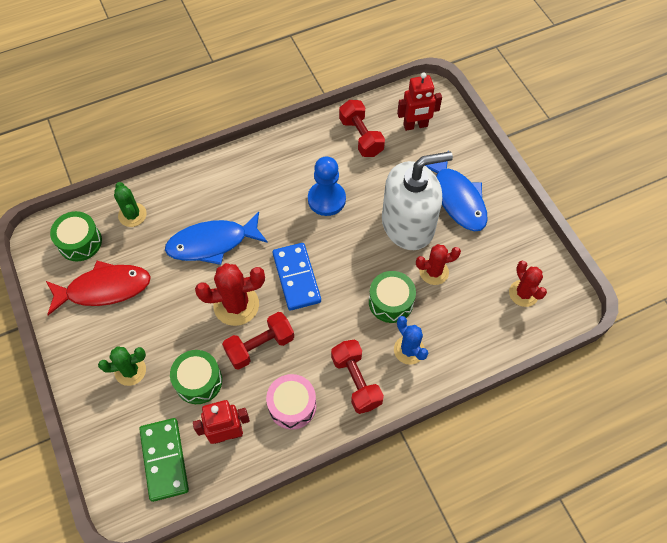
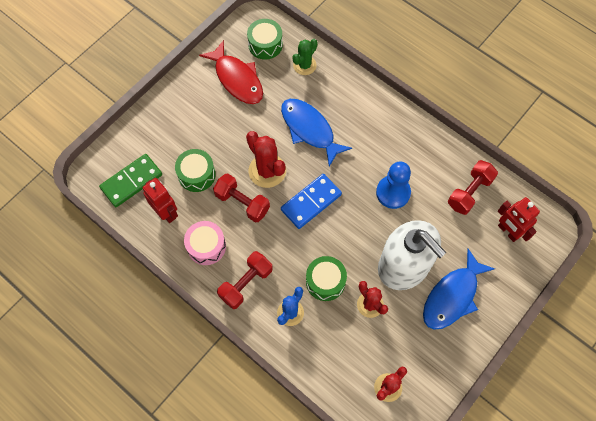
camera: 65 degrees right, 5 degrees up
(130, 371) = (184, 128): green cactus -> none

